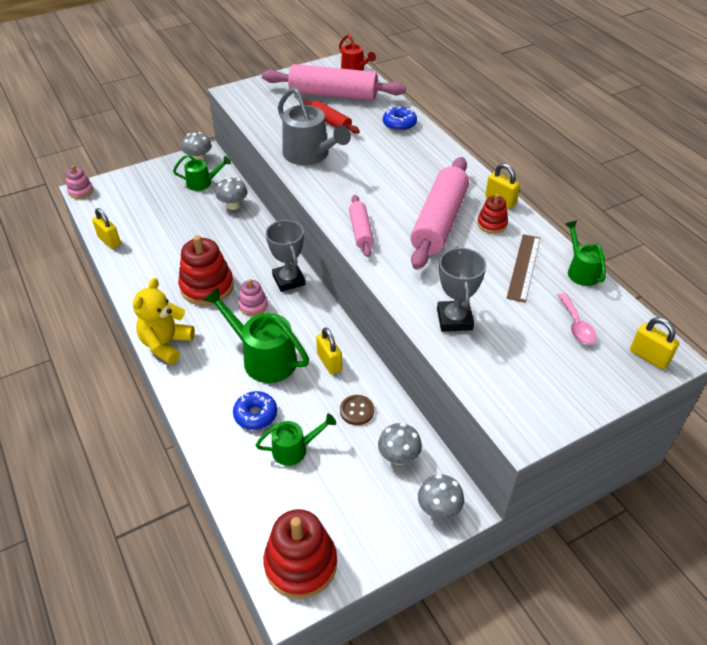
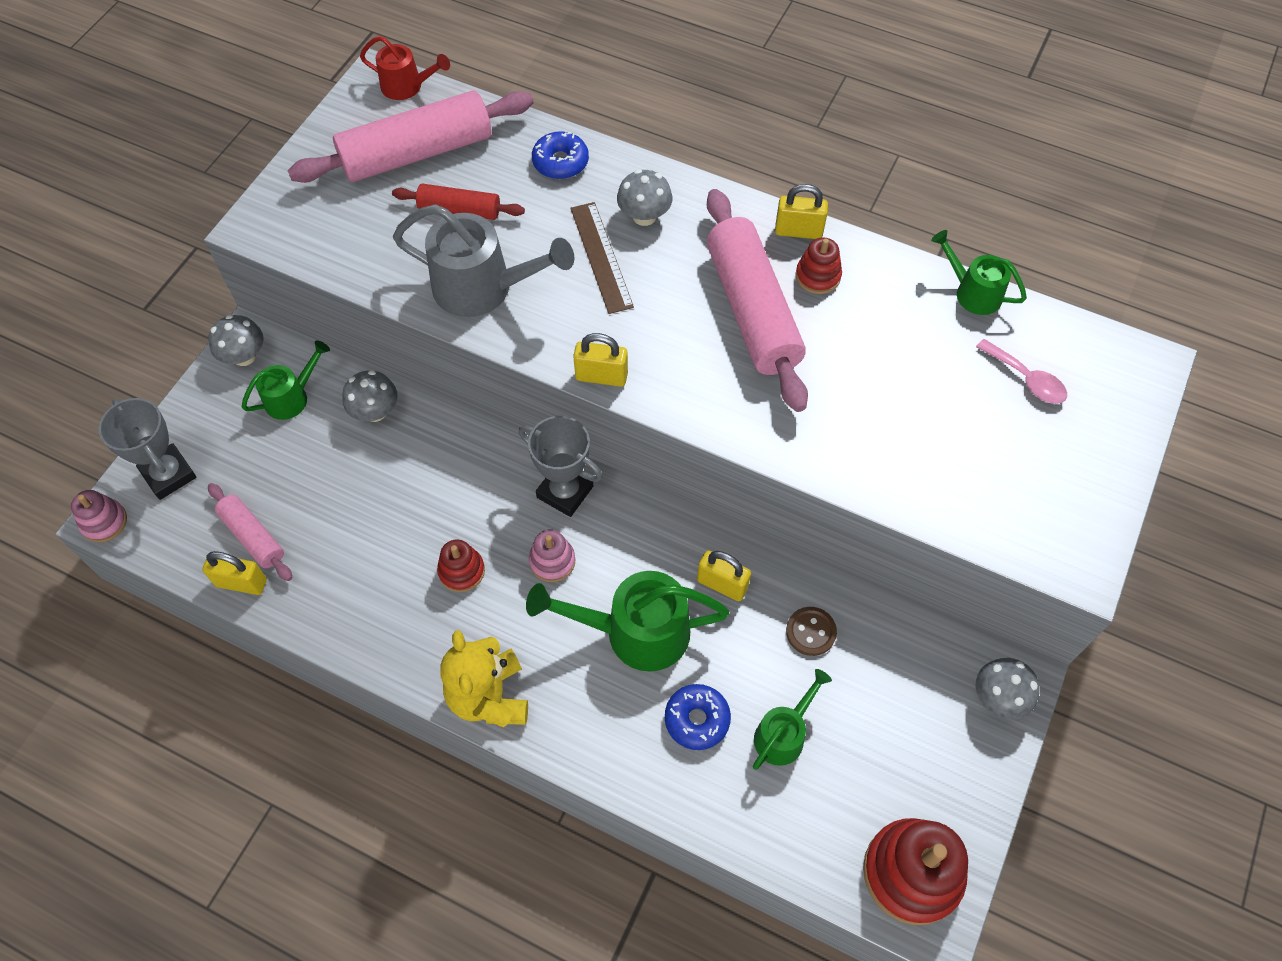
camera: 35 degrees left, 15 degrees up
(207, 287) = (461, 571): red stacking toy -> red stacking toy, size x0.53
(360, 231) = (666, 384): pink rolling pin -> pink rolling pin (253, 536)
(398, 456) = (905, 661): grey mushroom -> grey mushroom (644, 216)
(454, 319) = (890, 455): grey trophy -> grey trophy (168, 475)
(524, 267) = (906, 325): brown ruler -> brown ruler (601, 257)
(649, 356) = (1128, 377): yellow padlock -> yellow padlock (601, 376)

